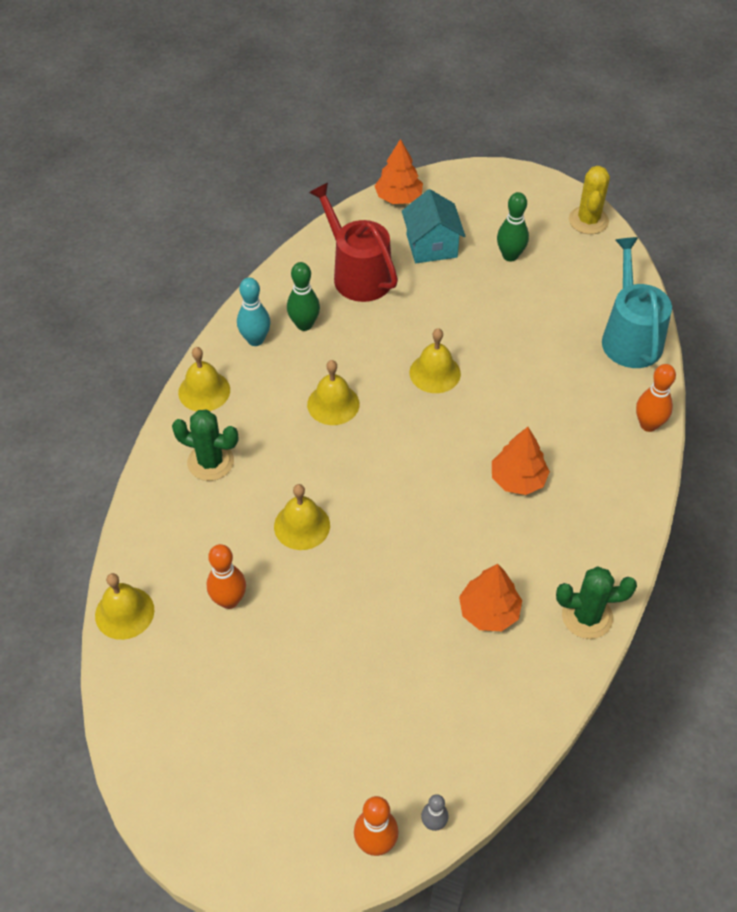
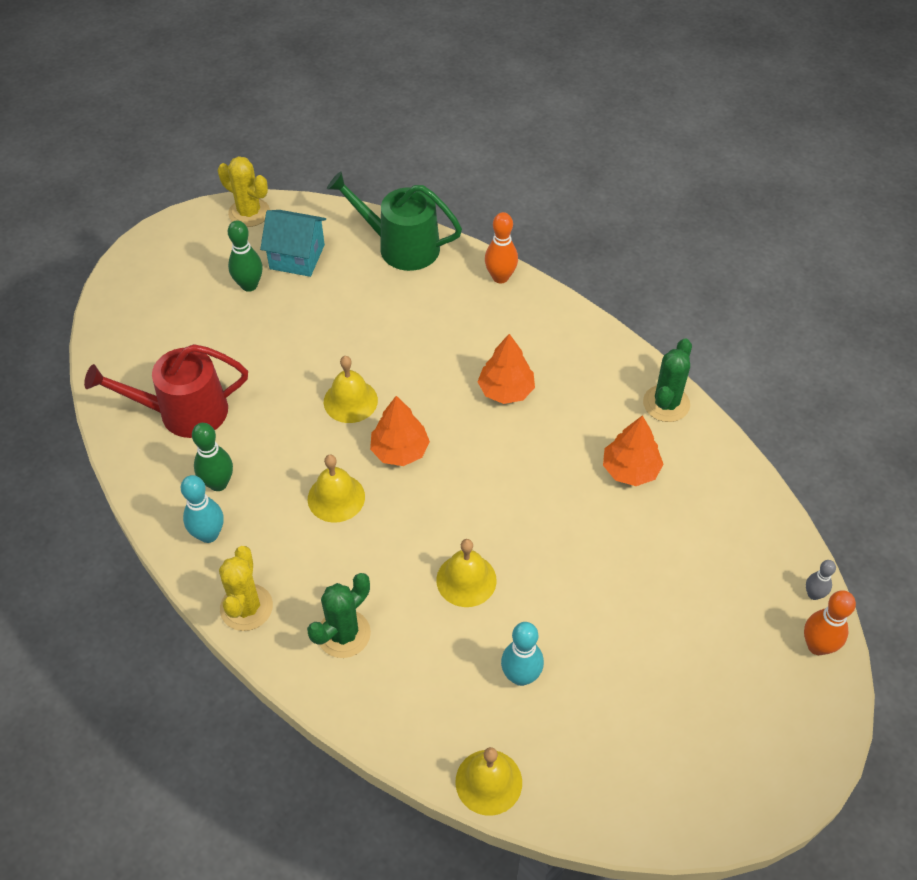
camera: 65 degrees left, 0 degrees up
(204, 391) = (246, 607): yellow bell -> yellow cactus
(229, 600) = (520, 676): orange bowling pin -> turquoise bowling pin
(398, 197) = (107, 338): orange tree -> orange tree (400, 450)
(431, 246) = (192, 338): turquoise house -> turquoise house (297, 257)
(630, 337) = (401, 246): turquoise watering can -> green watering can

